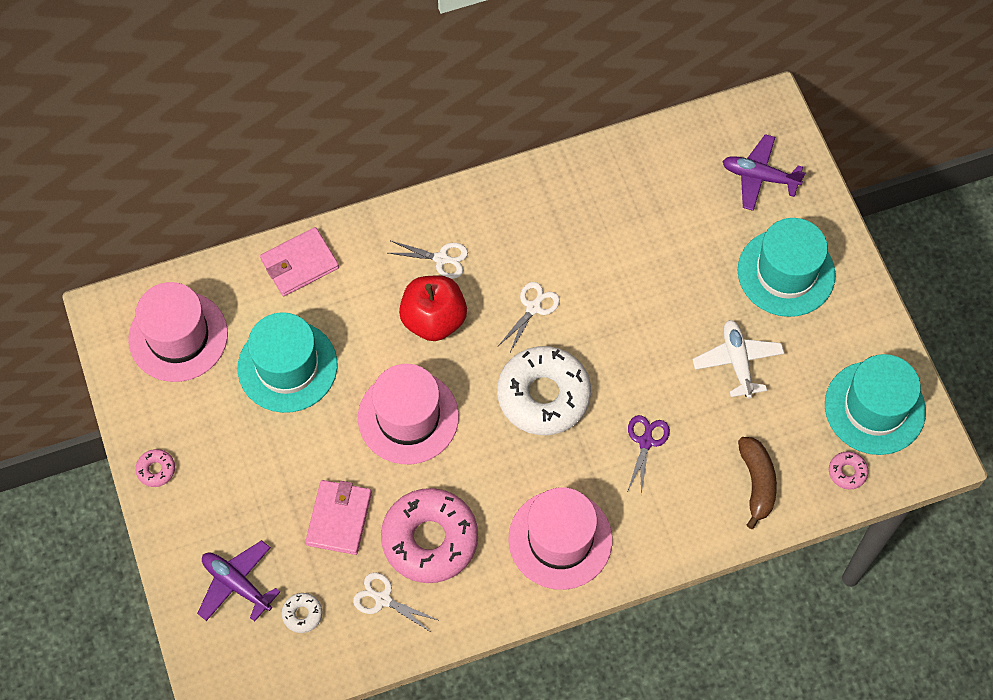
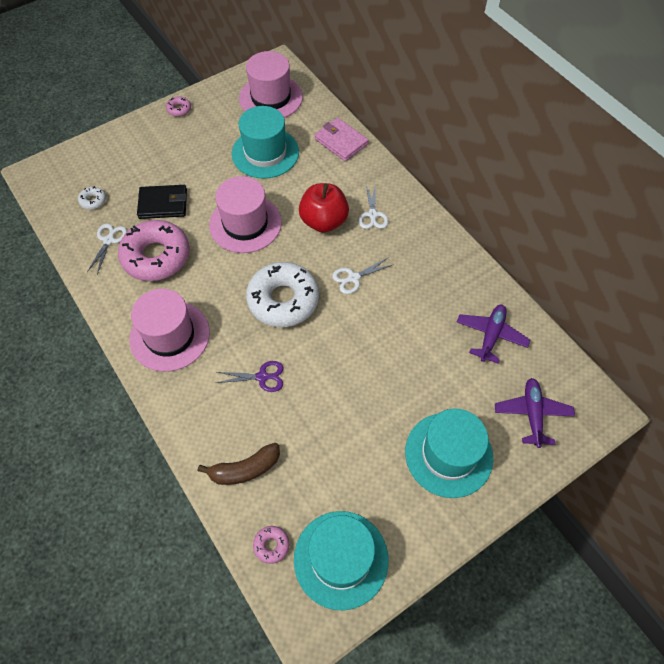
camera: 75 degrees right, 5 degrees down
(237, 584) = (110, 164): purple plane -> purple plane (491, 335)
(339, 518) = (163, 204): pink wallet -> black wallet
(533, 307) = (353, 278): white scissors -> white scissors turned 135 degrees clockwise
(737, 361) = (352, 431): white plane -> none

